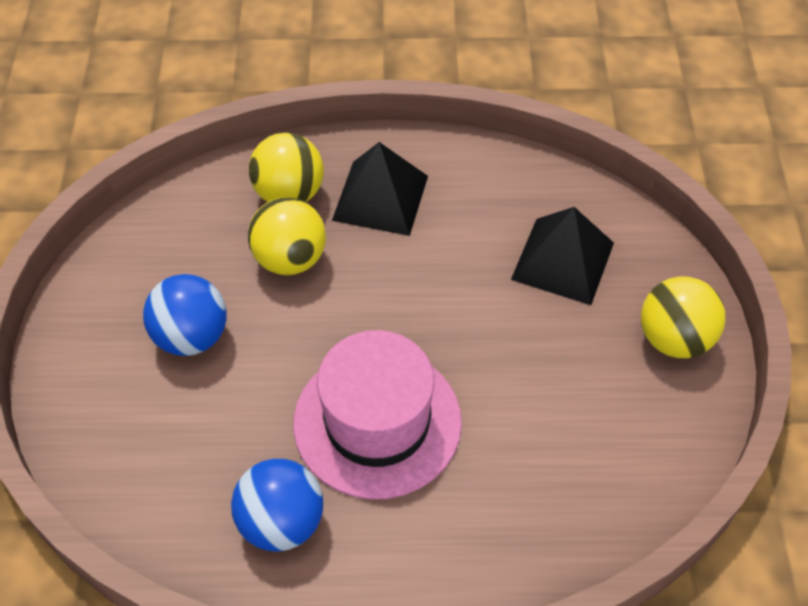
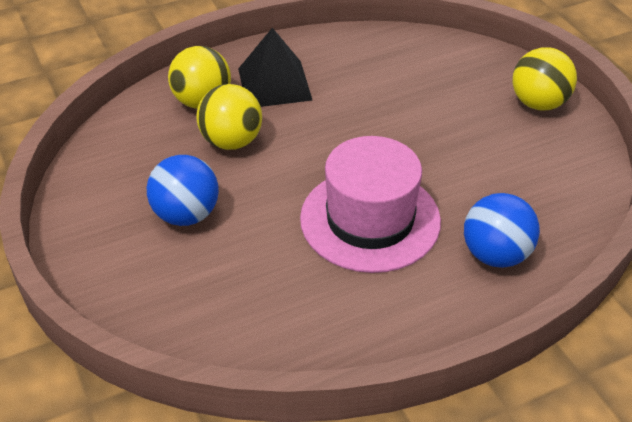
camera: 25 degrees left, 10 degrees down
(281, 522) = (342, 308): blue ball -> blue ball (495, 254)
(563, 260) = (432, 82): black pyramid -> none

